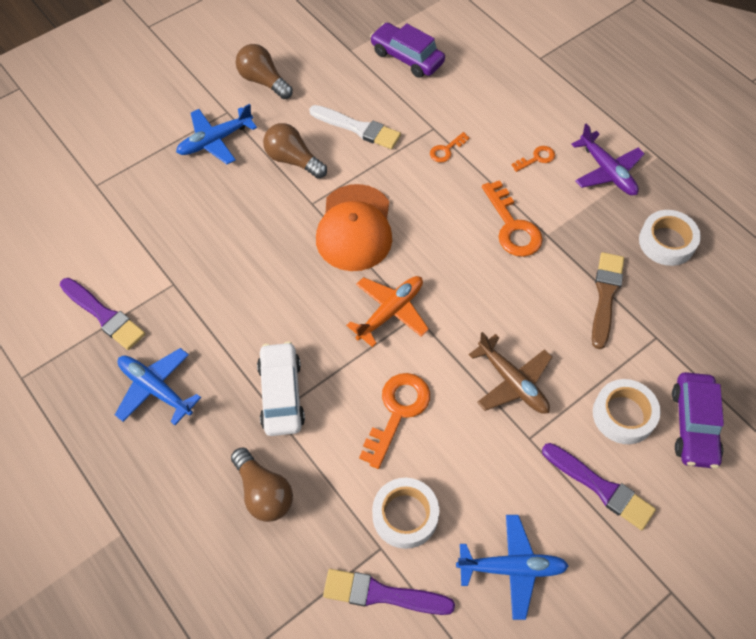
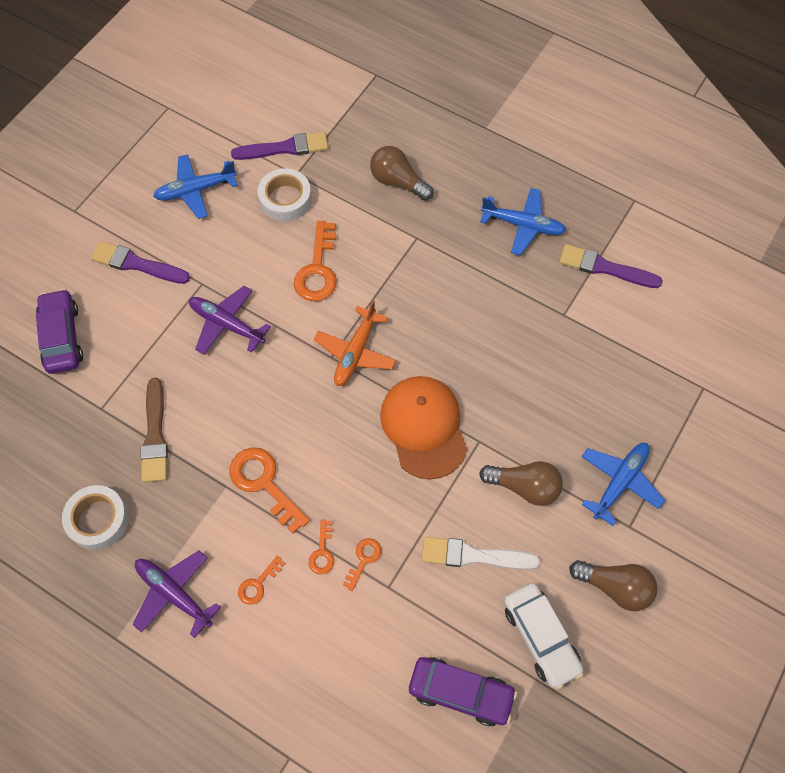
camera: 160 degrees right, 5 degrees up
(281, 394) = (419, 253): white car -> white car (541, 637)
(478, 164) = (322, 552): none -> orange key
(512, 382) = (227, 324): brown plane -> purple plane
(623, 415) = (124, 327): white tape -> none

